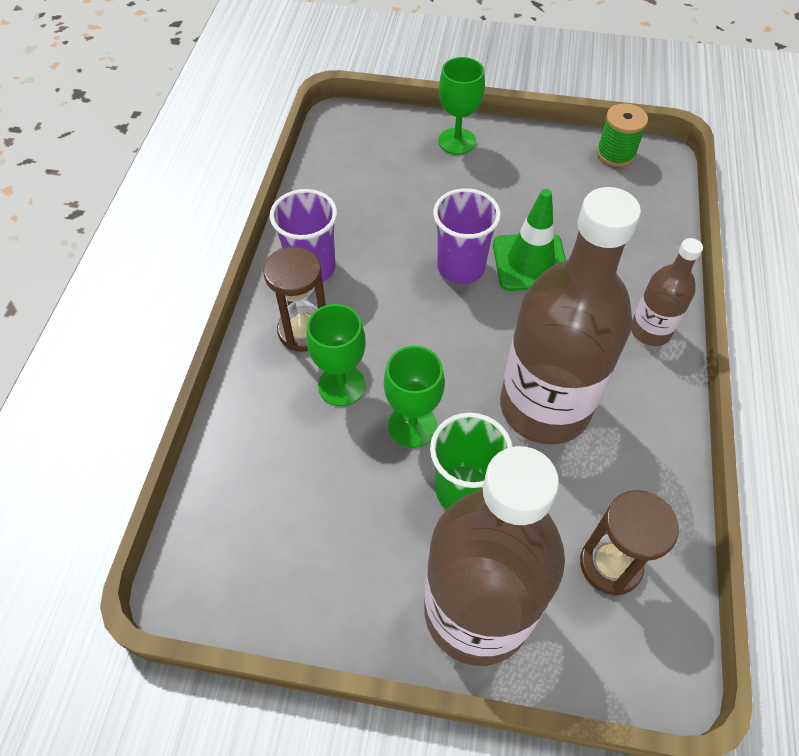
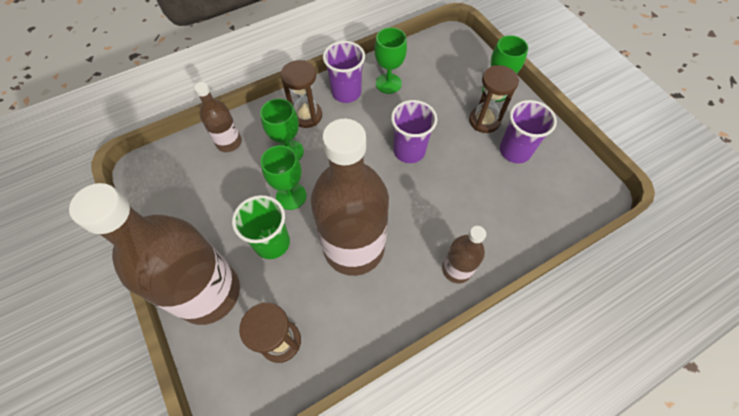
camera: 50 degrees right, 5 degrees up
(254, 445) = (229, 142): none -> brown bottle
(343, 220) = (388, 83): none -> green goblet
(486, 177) = (484, 121): none -> brown hourglass
(530, 262) = (445, 179): green traffic cone -> none
(549, 181) = (515, 151): none -> purple cup
(615, 153) = (576, 169): green spool -> none

